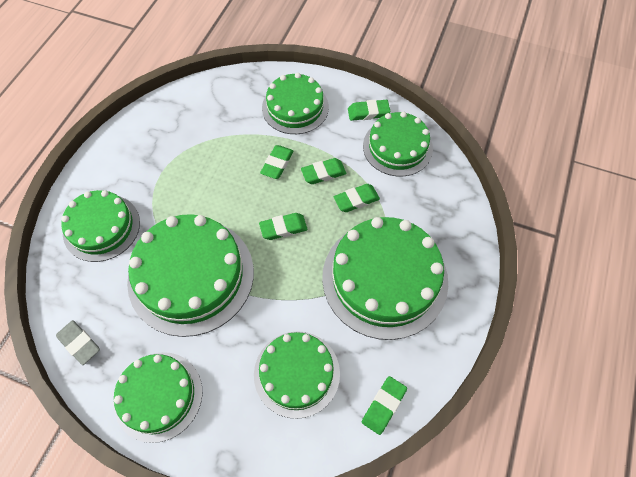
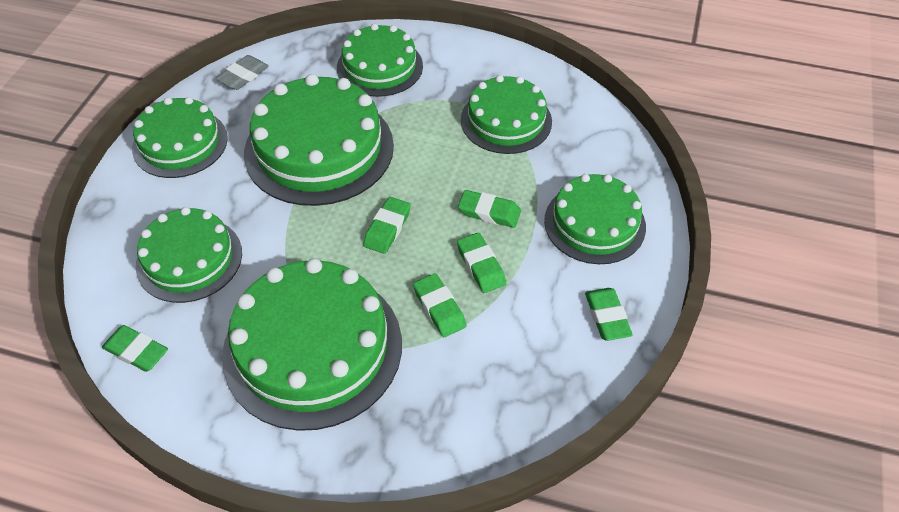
camera: 85 degrees right, 10 degrees down
(283, 228) = (387, 228): green eraser -> green eraser turned 45 degrees clockwise
(397, 147) = (545, 360): green cake -> green cake (506, 120)

